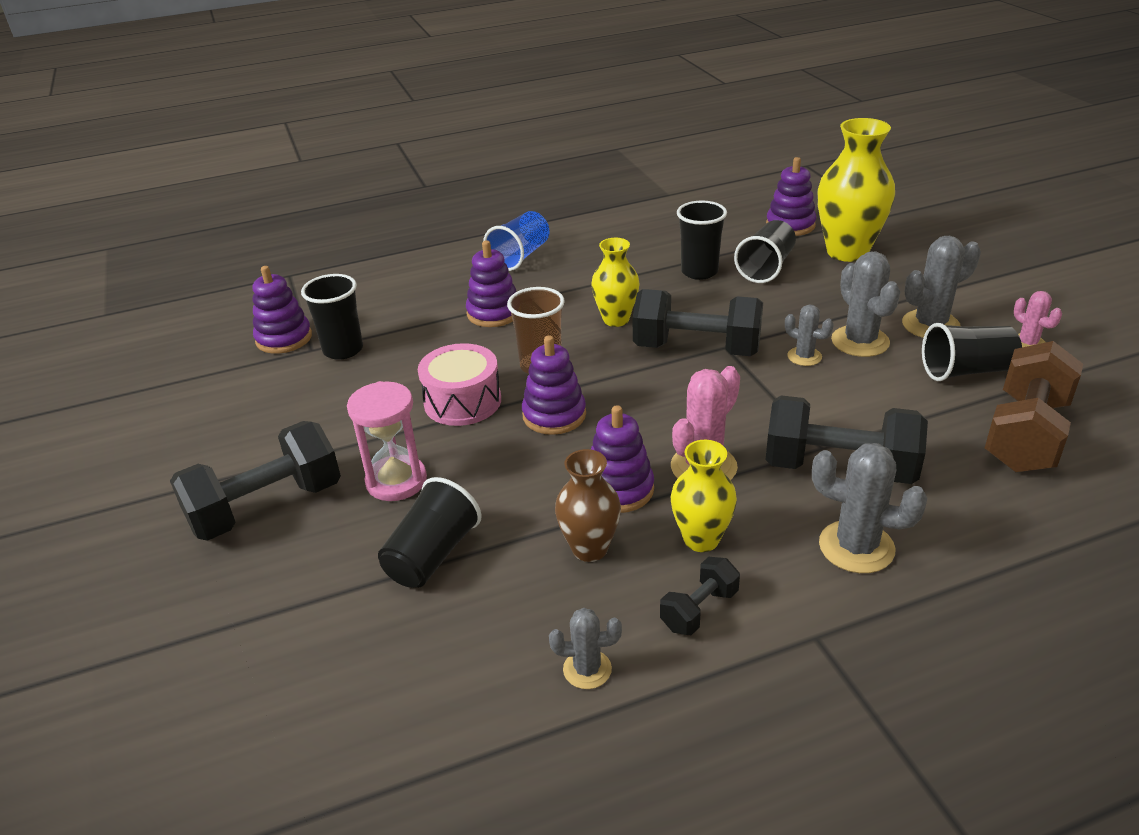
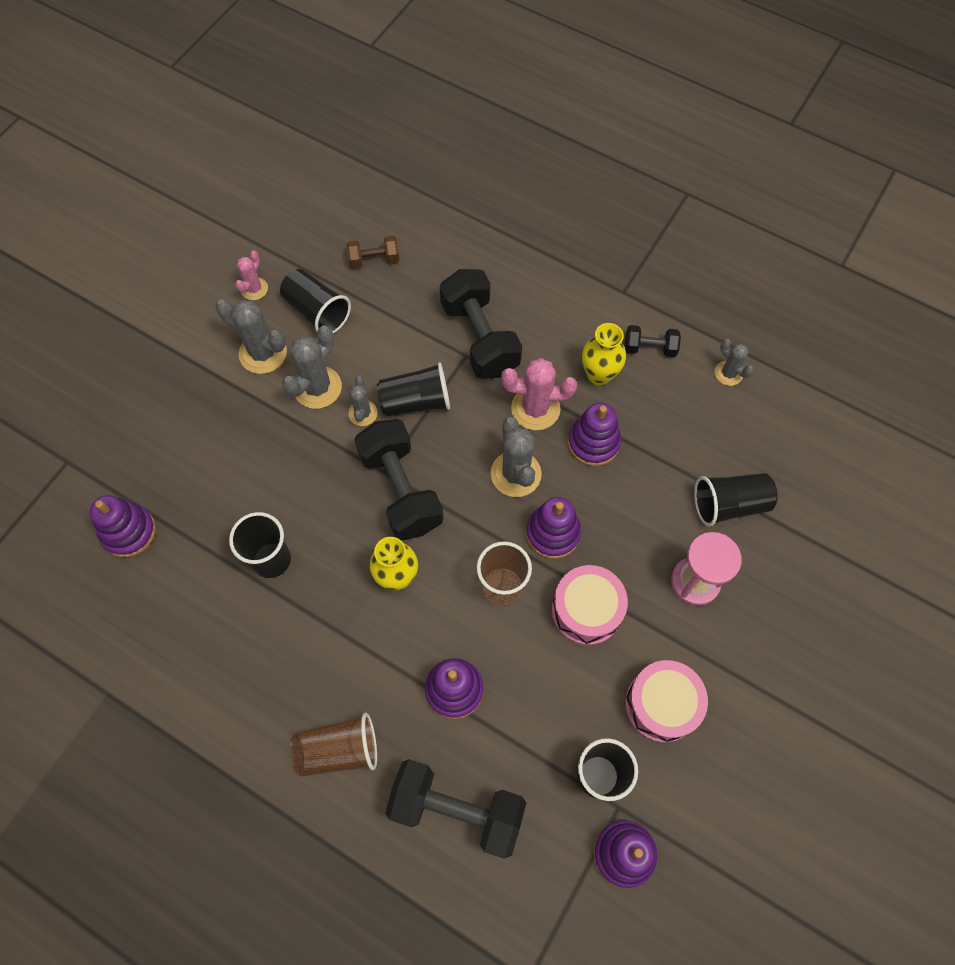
camera: 130 degrees left, 30 degrees up
(266, 507) = (784, 645): black dumbbell -> black dumbbell (456, 810)
(337, 404) = (661, 705): none -> pink drum
(520, 256) = (338, 750): blue cup -> brown cup
(589, 549) = (653, 425): brown vase -> none
(766, 268) = (232, 509): black cup -> black cup (416, 401)
(847, 252) = (163, 459): yellow vase -> none
(856, 547) = (544, 301): grey cactus -> grey cactus (516, 474)
(1025, 434) = (374, 260): brown dumbbell -> brown dumbbell, size x0.50

